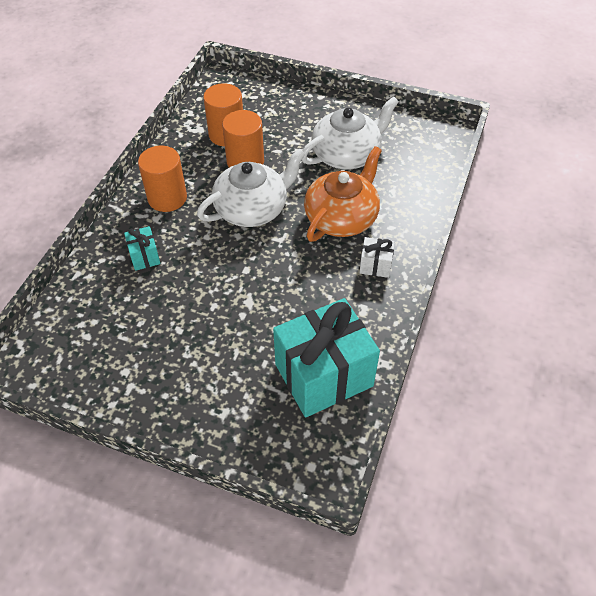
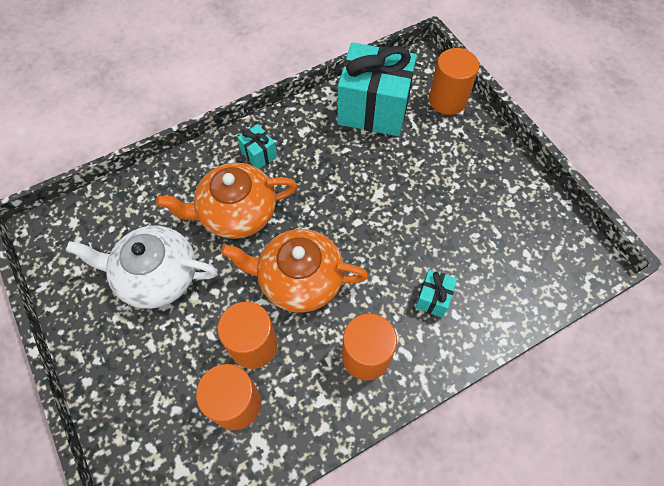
camera: 140 degrees left, 10 degrees up
(252, 209) = (299, 279): white teapot -> orange teapot
(260, 441) = (447, 100): none -> orange cylinder
(375, 265) = (259, 154): white gift -> turquoise gift

